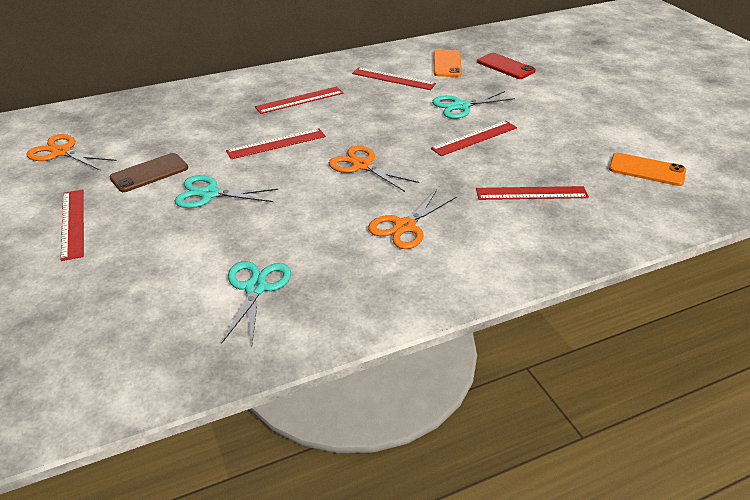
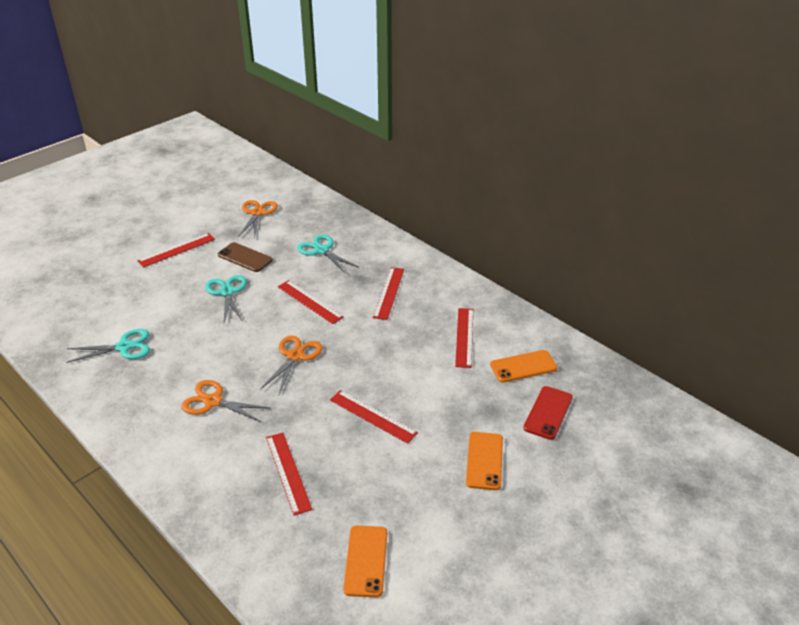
camera: 70 degrees right, 0 degrees up
(299, 100) = (388, 293): red ruler -> red ruler turned 60 degrees clockwise
(461, 106) = (432, 395): turquoise scissors -> turquoise scissors (321, 250)
(549, 100) = (484, 461): none -> orange phone

